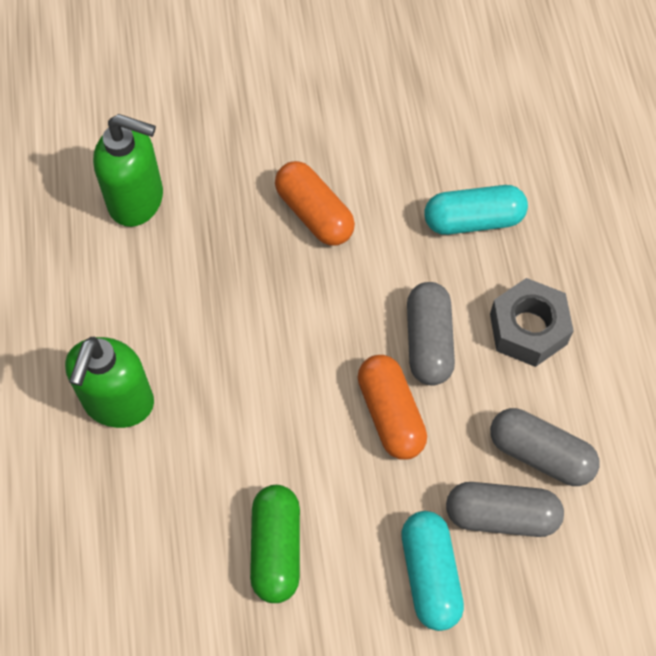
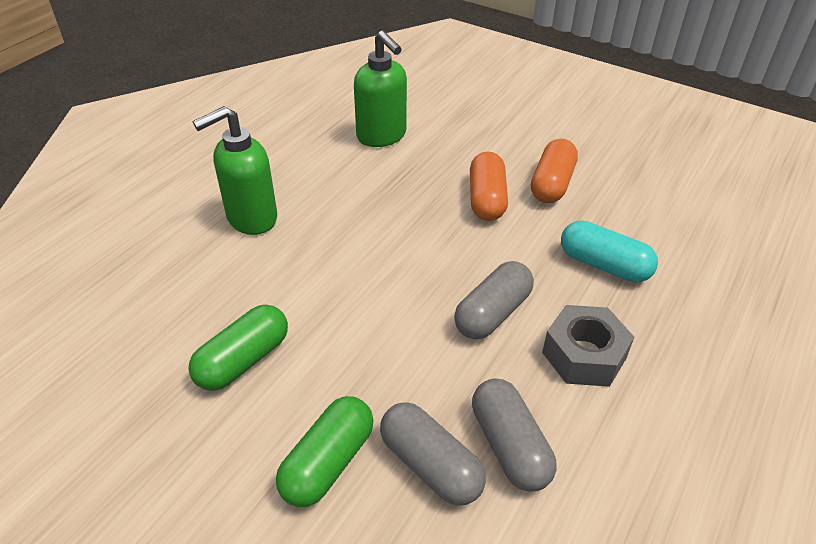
camera: 40 degrees right, 20 degrees down
(390, 414) = (415, 337): orange capsule -> orange capsule (551, 184)
(430, 575) = (328, 462): turquoise capsule -> green capsule

